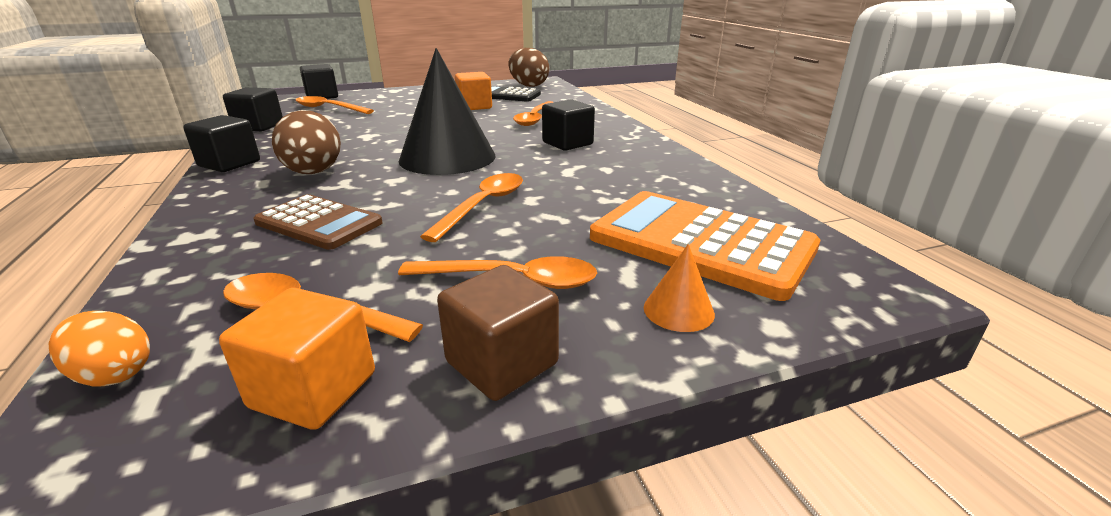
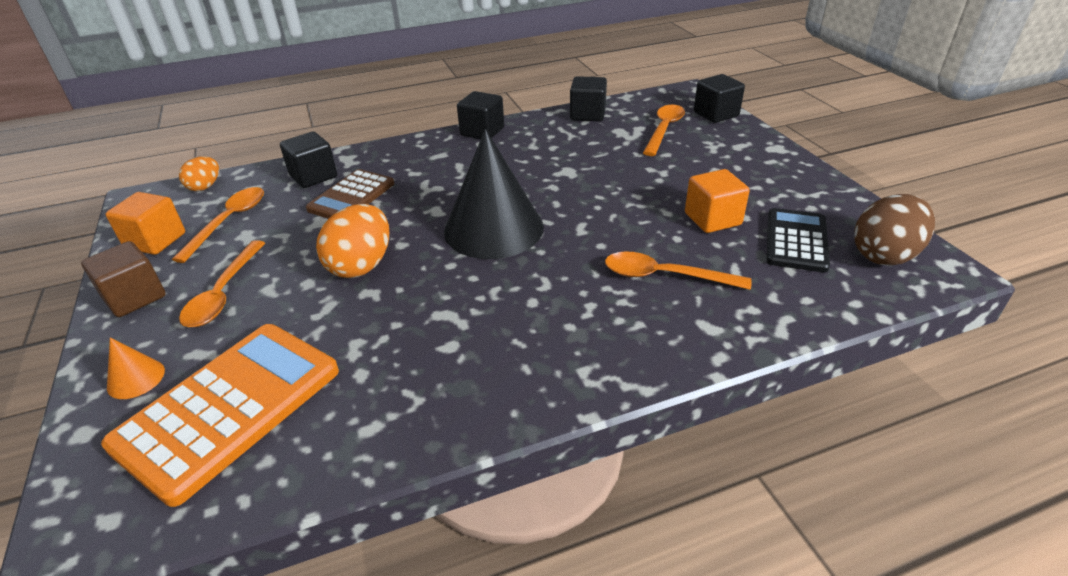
camera: 90 degrees right, 10 degrees up
(313, 173) = (456, 170): brown egg -> none
(483, 206) = (361, 265): orange spoon -> orange egg
(567, 143) = (547, 311): black cube -> black cube (313, 176)

